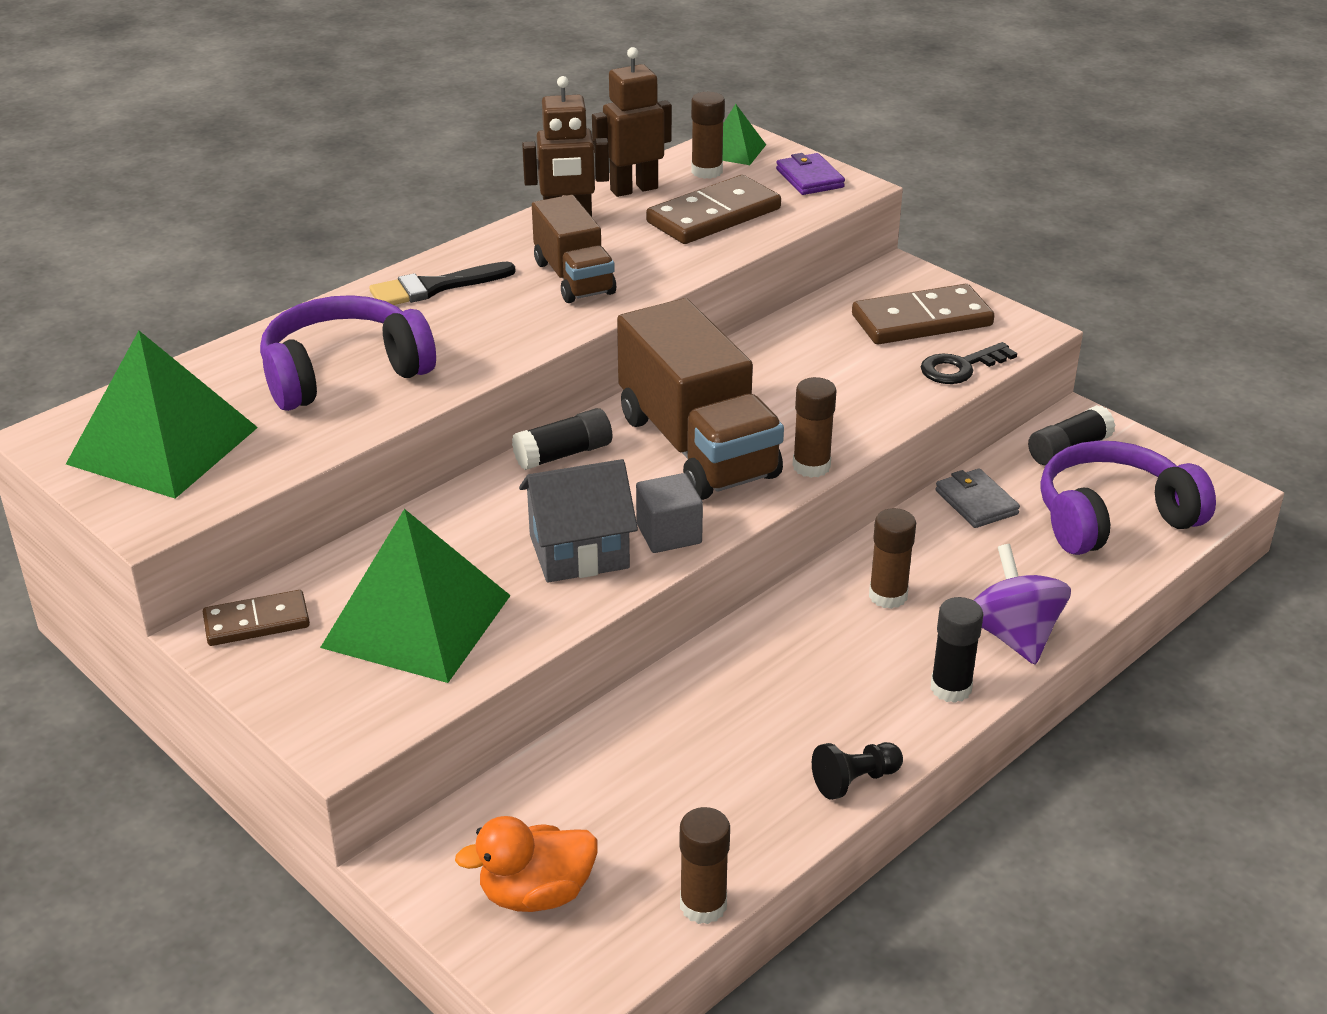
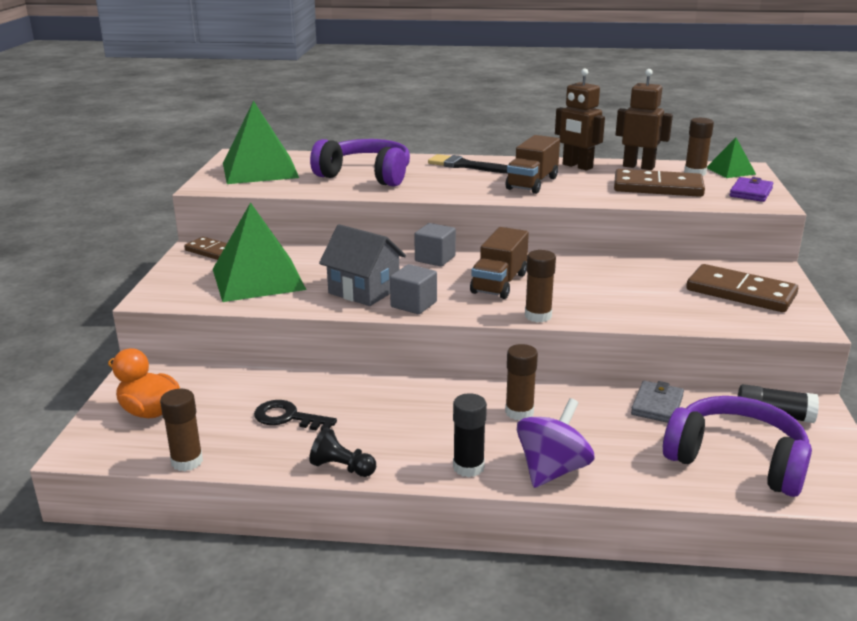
camera: 50 degrees right, 10 degrees down
(564, 454) = (435, 258): black glue stick -> grey cube
(697, 446) = (499, 283): brown truck -> brown truck, size x0.60
(960, 367) = (720, 320): black key -> black key (288, 417)

